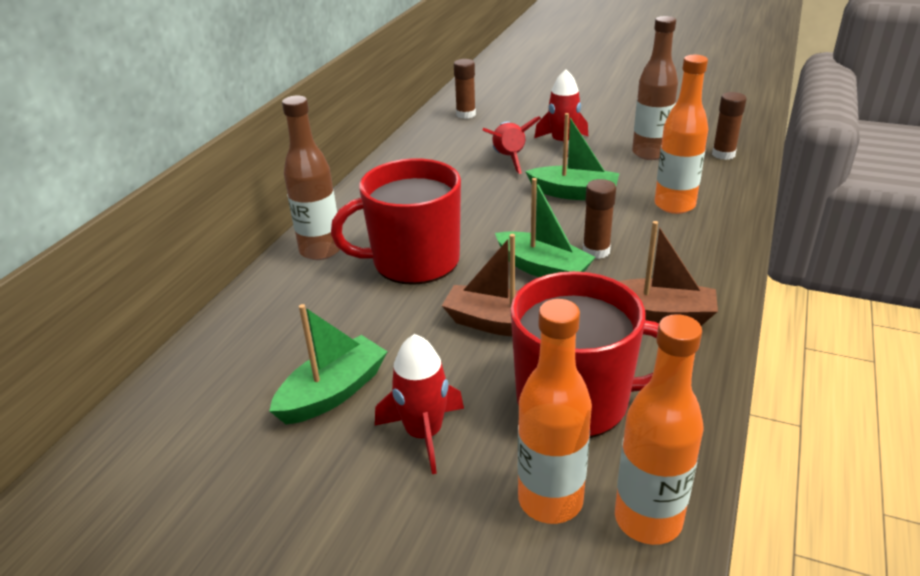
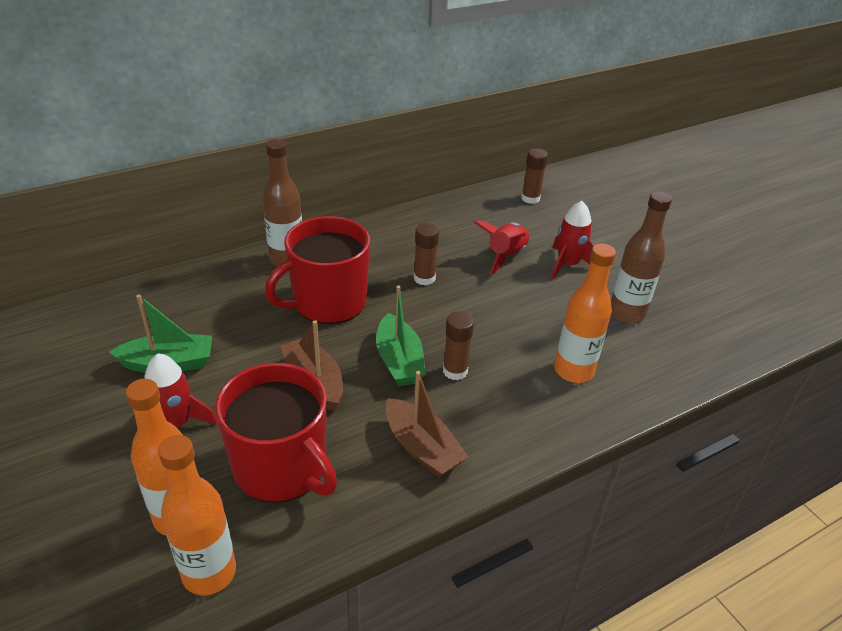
camera: 35 degrees right, 5 degrees up
(413, 261) = (328, 302): red mug -> red mug turned 60 degrees counterclockwise
(574, 193) = (511, 313): green boat -> none
(723, 154) = (691, 350): brown glue stick -> brown glue stick (424, 278)

